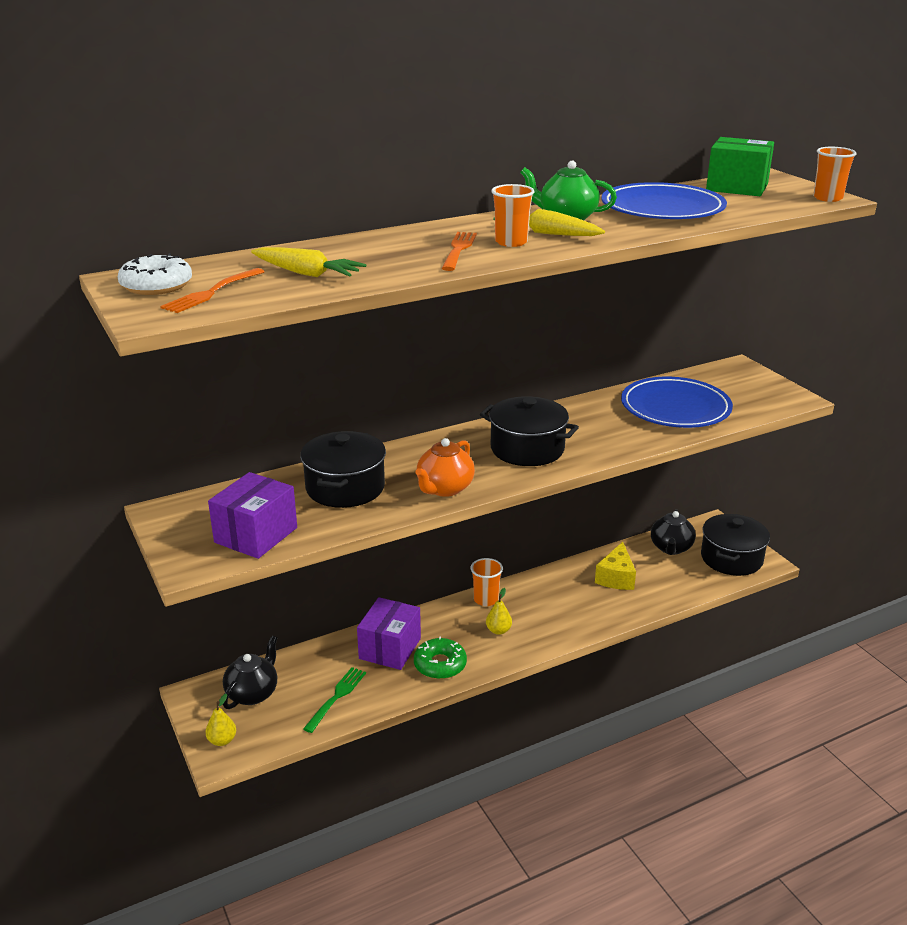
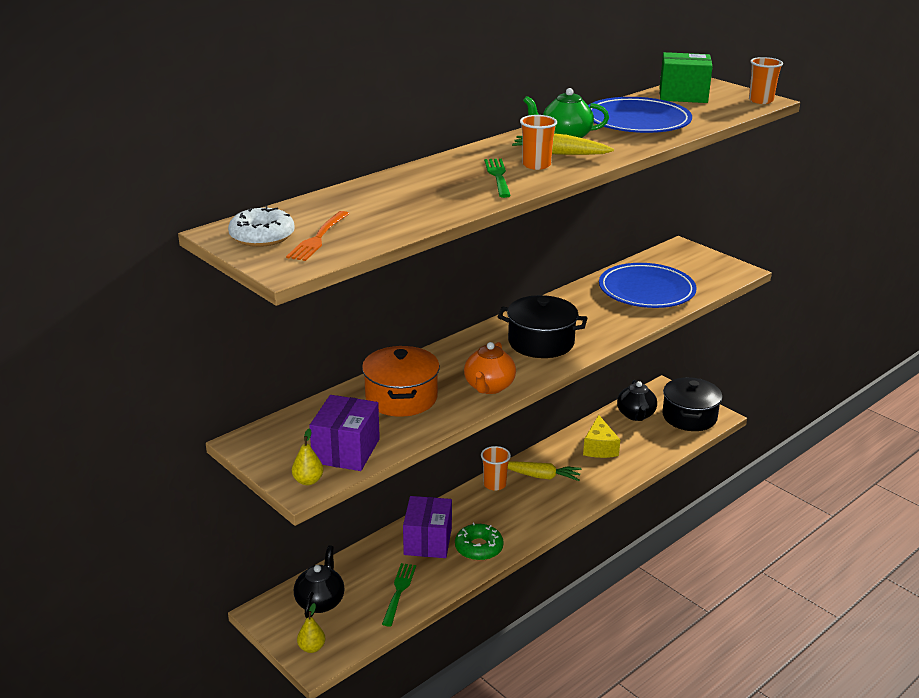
camera: 15 degrees left, 0 degrees up
(307, 273) = (386, 211): yellow carrot -> yellow carrot (541, 476)
(345, 488) = (401, 398): black pot -> orange pot
(458, 250) = (498, 176): orange fork -> green fork
(498, 630) = (517, 510): yellow pear -> yellow pear (308, 481)

